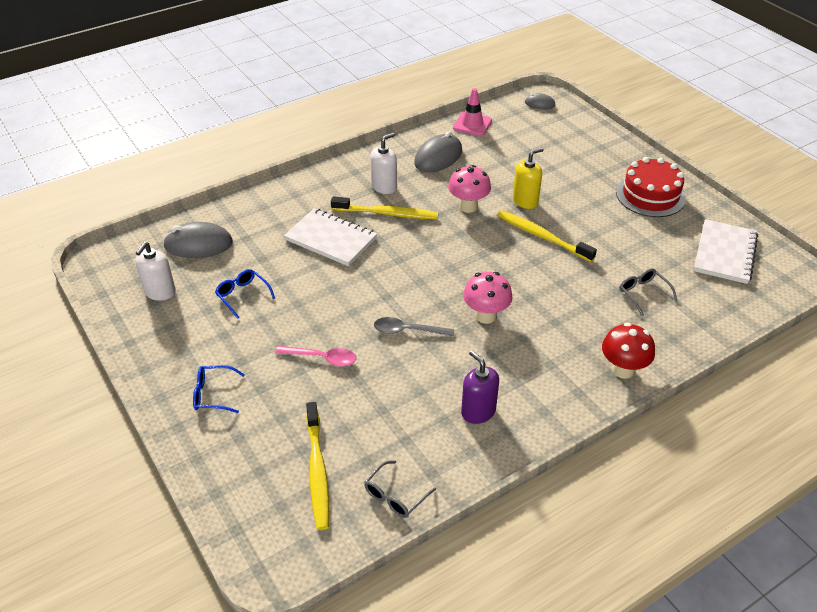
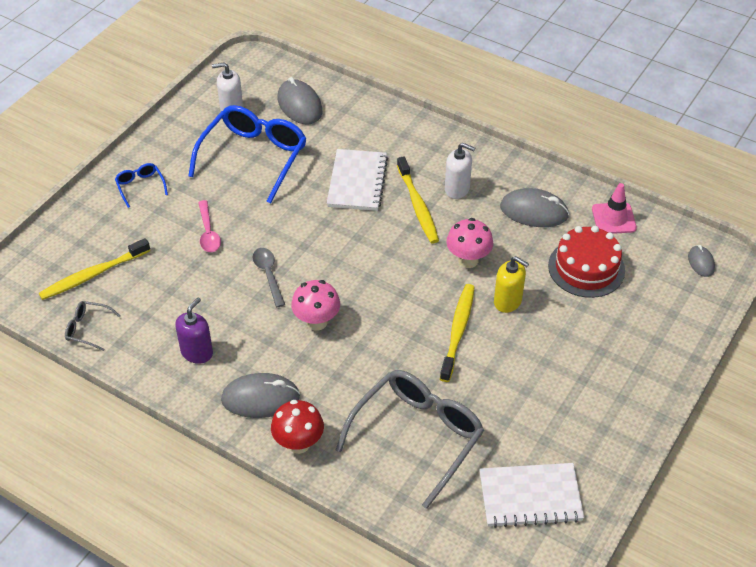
camera: 65 degrees right, 5 degrees up
(242, 295) = (254, 157): blue glasses -> blue glasses, size x2.26
(558, 380) = (260, 398): none -> grey mouse
(643, 293) = (418, 436): grey glasses -> grey glasses, size x2.26
(650, 195) = (592, 406): red cake -> red cake (586, 268)

